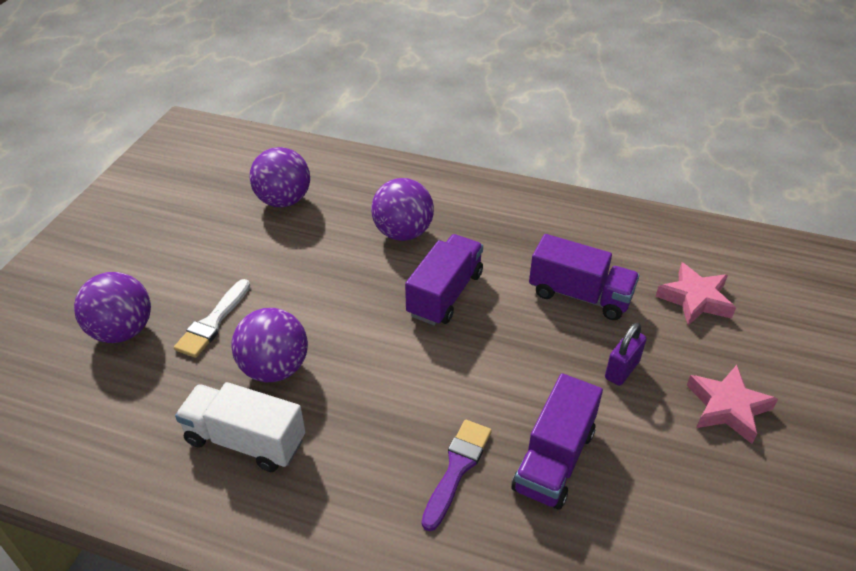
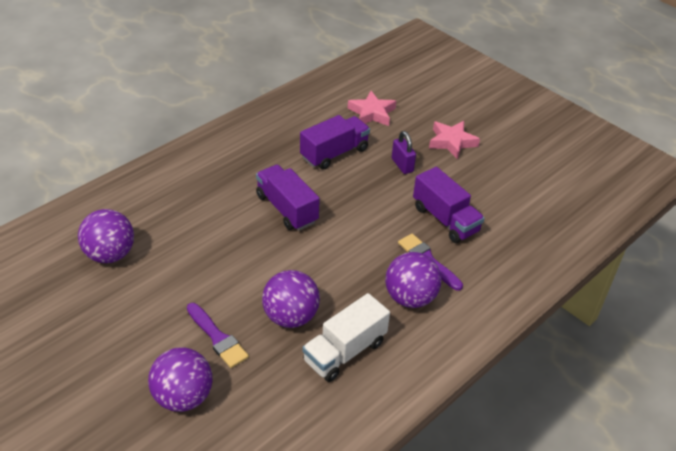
camera: 65 degrees left, 0 degrees up
(213, 322) = (217, 338): white brush -> purple brush
(403, 233) = (209, 204): purple ball -> purple ball (410, 297)

